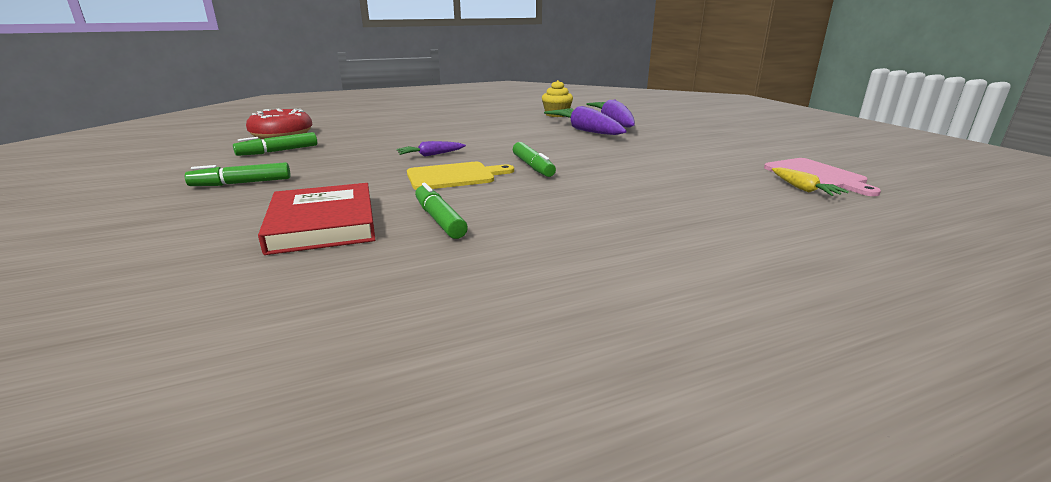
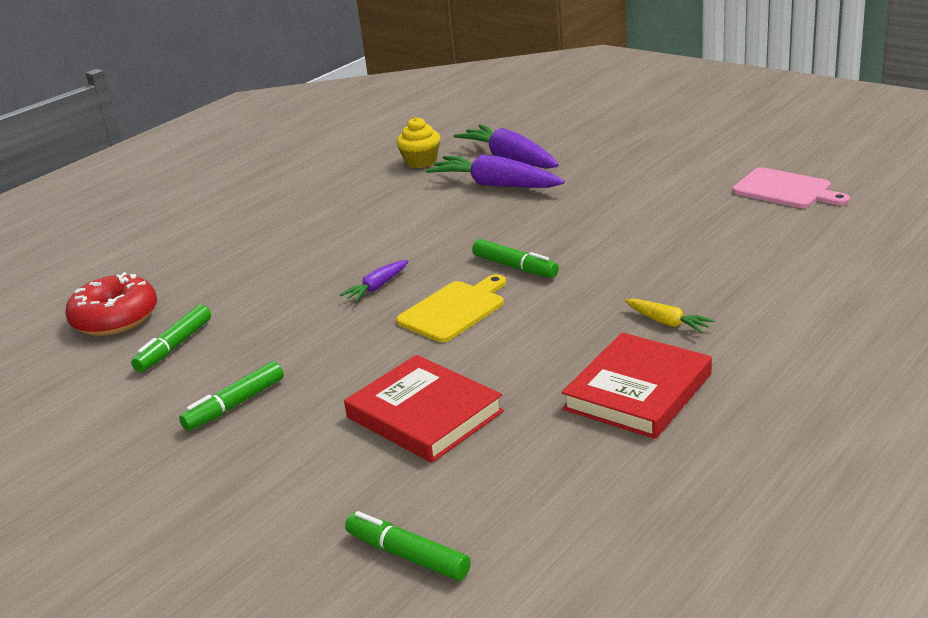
camera: 25 degrees left, 5 degrees up
(439, 219) = (523, 368): green marker -> green marker (408, 555)
(499, 265) = (638, 392): none -> red book
(803, 189) = (787, 214): yellow carrot -> yellow carrot (668, 323)

